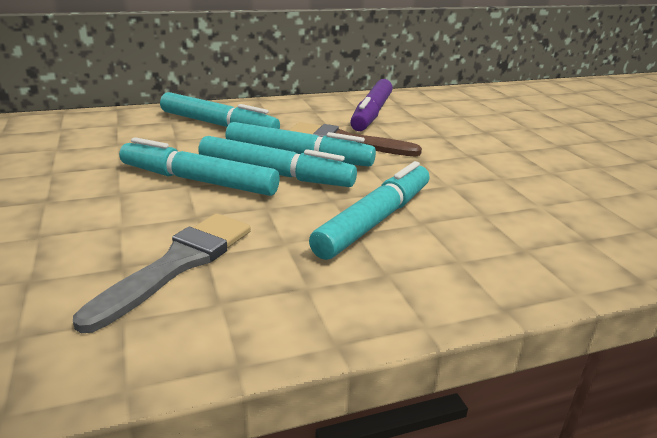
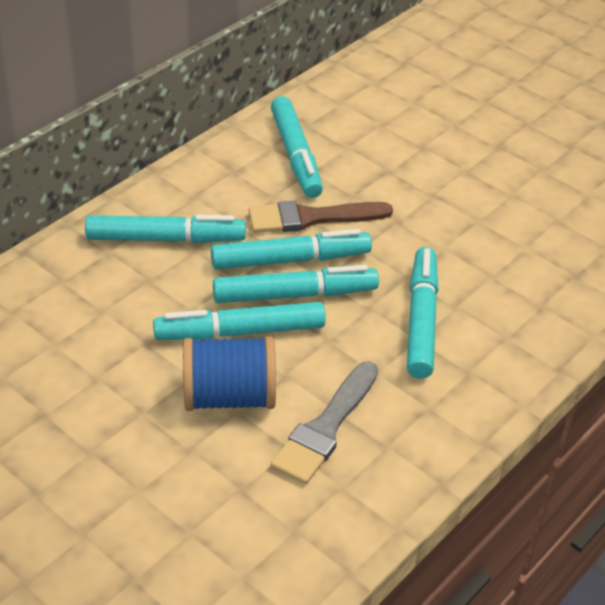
camera: 30 degrees left, 15 degrees up
(127, 214) = (229, 397): none -> blue spool
(178, 264) = (325, 428): grey brush -> grey brush turned 150 degrees counterclockwise
(372, 113) = (296, 155): purple marker -> turquoise marker

